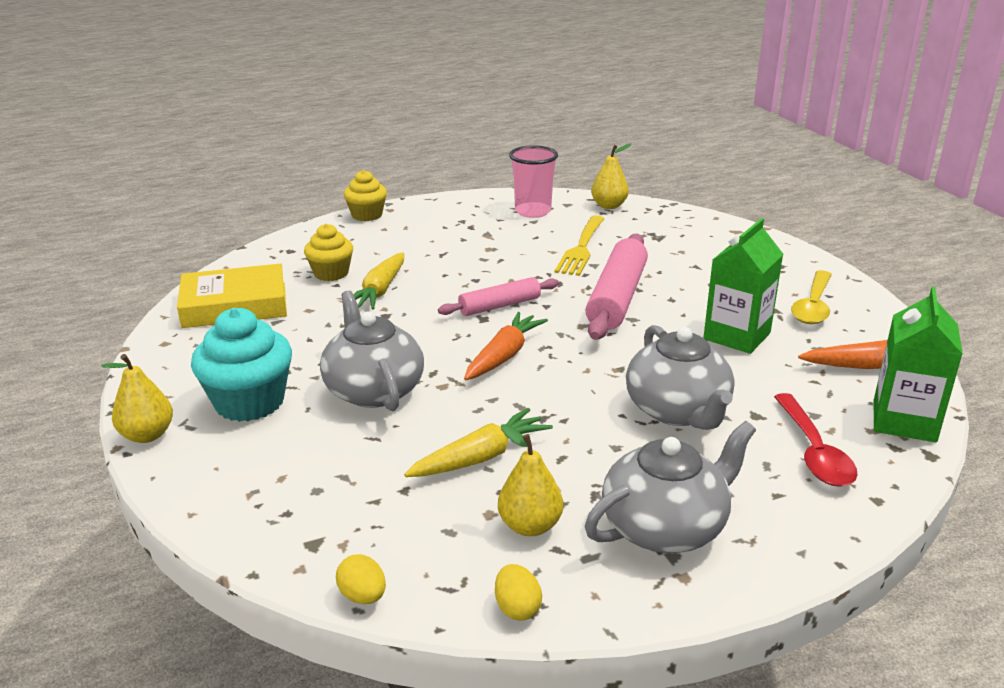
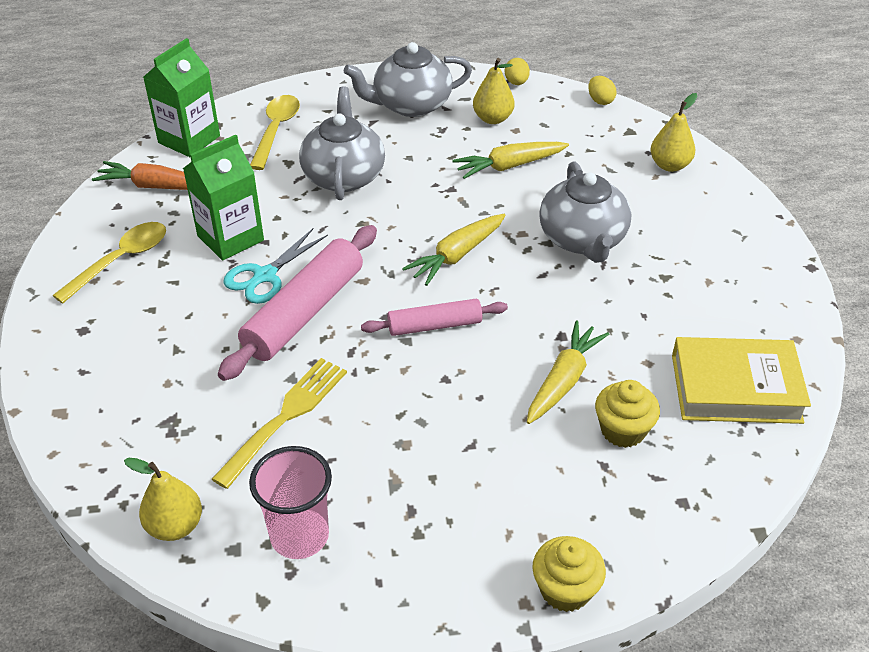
camera: 165 degrees left, 15 degrees up
(147, 435) = (769, 229): yellow pear -> yellow pear (669, 165)
(249, 402) = (691, 246): turquoise cupcake -> none
(503, 356) = (457, 255): orange carrot -> yellow carrot
(674, 314) = (264, 276): none -> turquoise scissors
(813, 451) = (276, 131): red spoon -> yellow spoon

